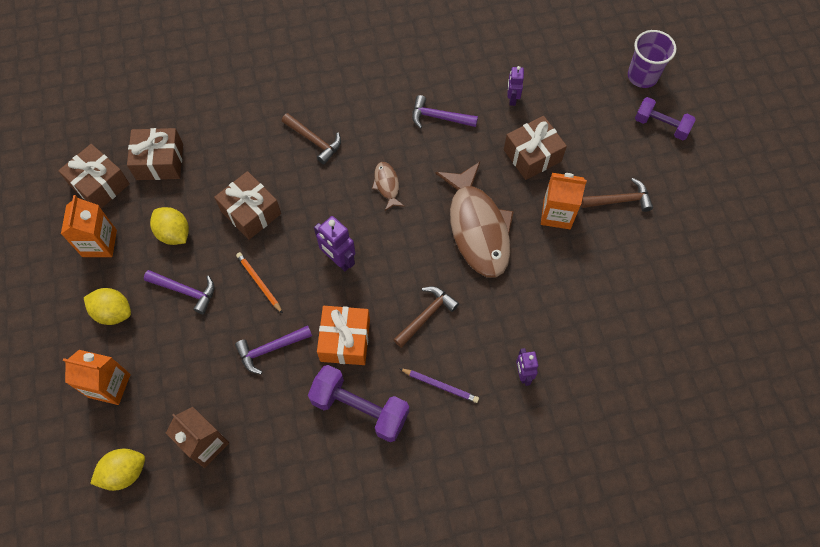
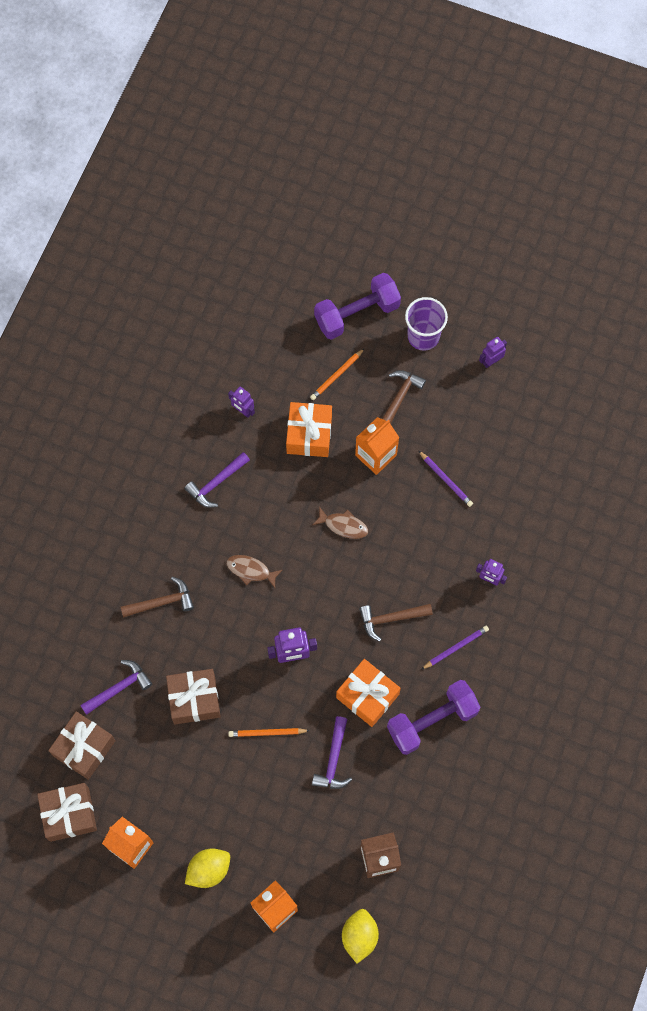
camera: 55 degrees left, 5 degrees up
(174, 233) = (168, 776): yellow lemon -> none
(185, 291) = (231, 798): purple hammer -> purple hammer (119, 688)
(426, 315) = (391, 618): brown hammer -> brown hammer turned 90 degrees counterclockwise
(477, 228) = (343, 525): brown fish -> brown fish, size x0.43
(532, 155) = (309, 434): brown gift -> orange gift
(581, 281) = (446, 480): none -> purple pencil
(597, 144) = (336, 375): none -> orange pencil
(642, 76) = (300, 291): purple cup -> purple cup (423, 336)
(661, 125) = (357, 314): purple dumbbell -> purple dumbbell, size x1.51
(715, 249) = (491, 361): none -> purple robot

